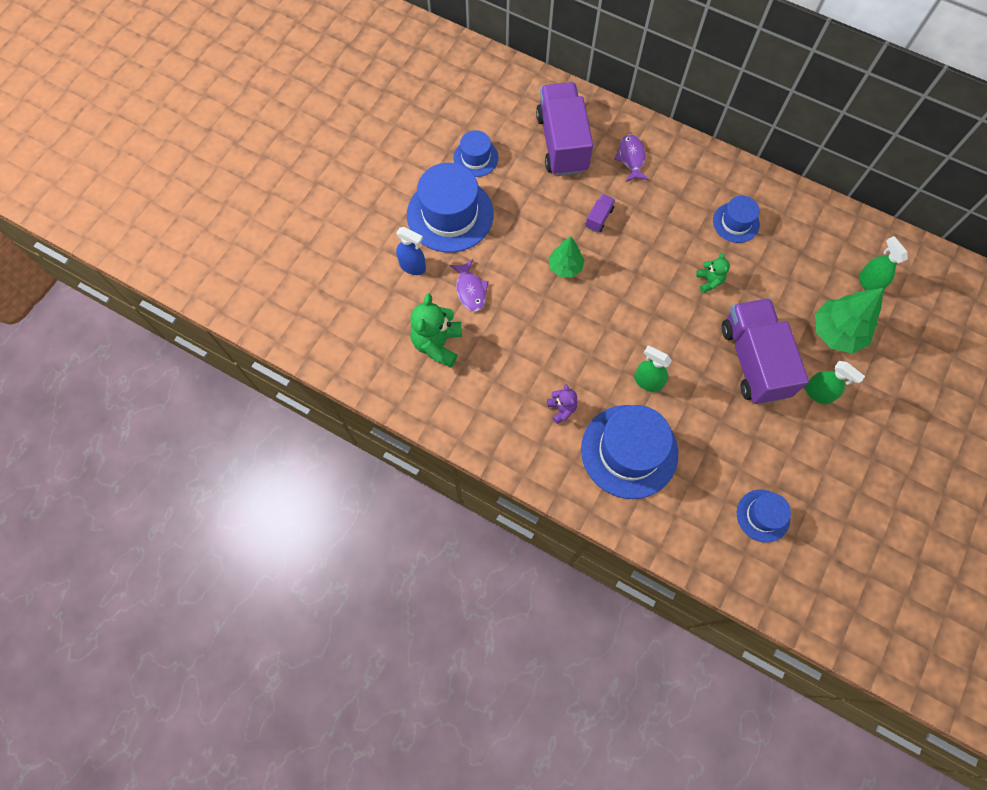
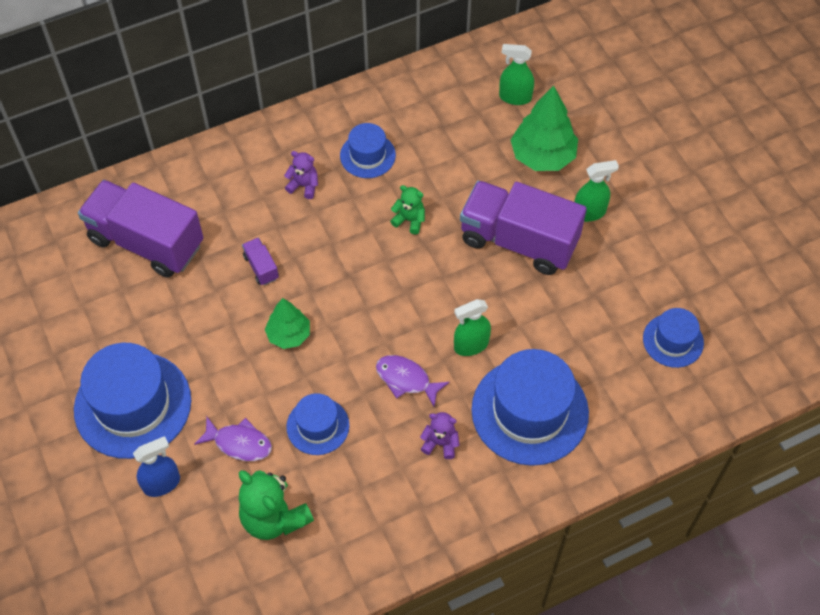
camera: 55 degrees left, 10 degrees down
(475, 158) = (88, 334): blue hat -> blue hat (318, 426)
(631, 158) = (220, 193): purple fish -> purple fish (406, 379)
(679, 201) = (304, 186): none -> purple teddy bear

